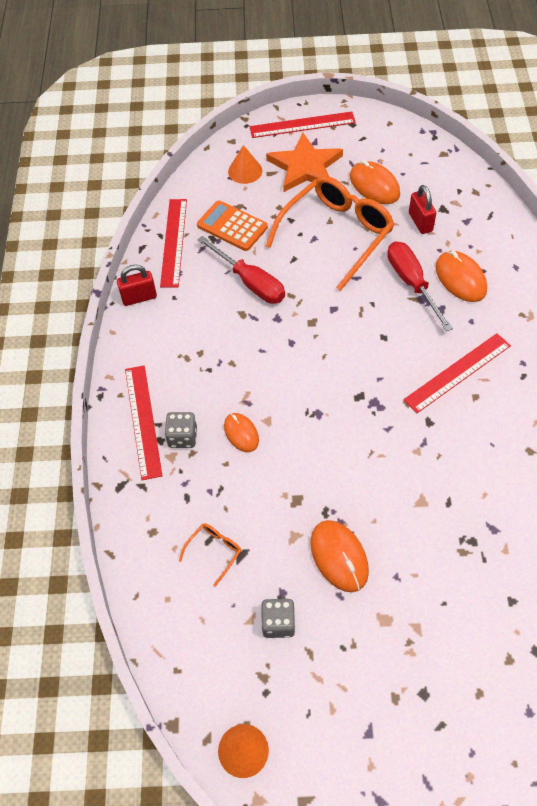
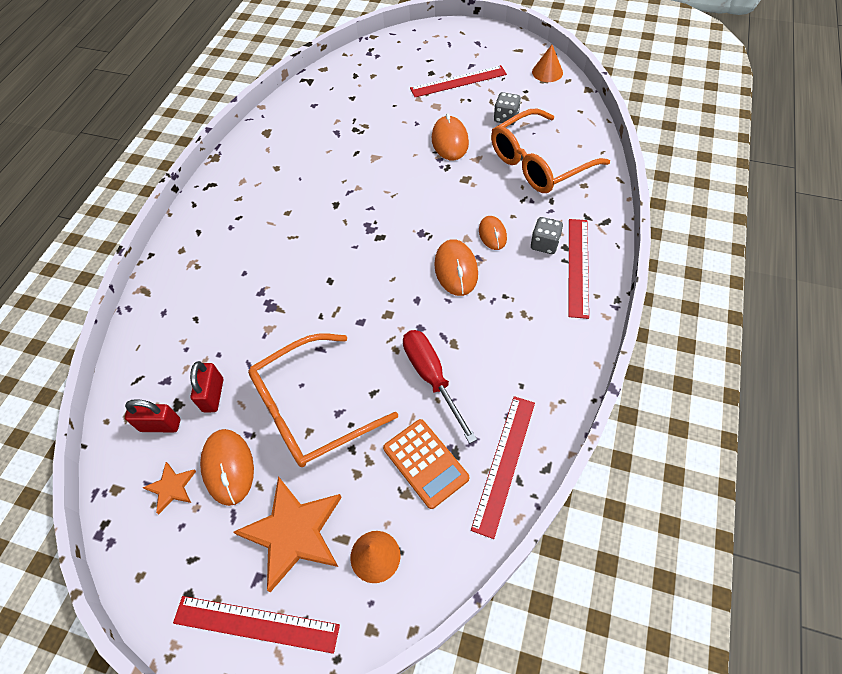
camera: 160 degrees left, 0 degrees up
(139, 297) = (561, 397): red padlock -> red padlock (160, 425)
(214, 551) = (538, 163): orange glasses -> orange glasses, size x2.47
(405, 165) = (171, 488): none -> orange star
(412, 283) = (270, 325): red screwdriver -> none
(457, 372) = (287, 233): red ruler -> red ruler (458, 81)
(460, 278) = (222, 316): orange mouse -> orange mouse (456, 269)

